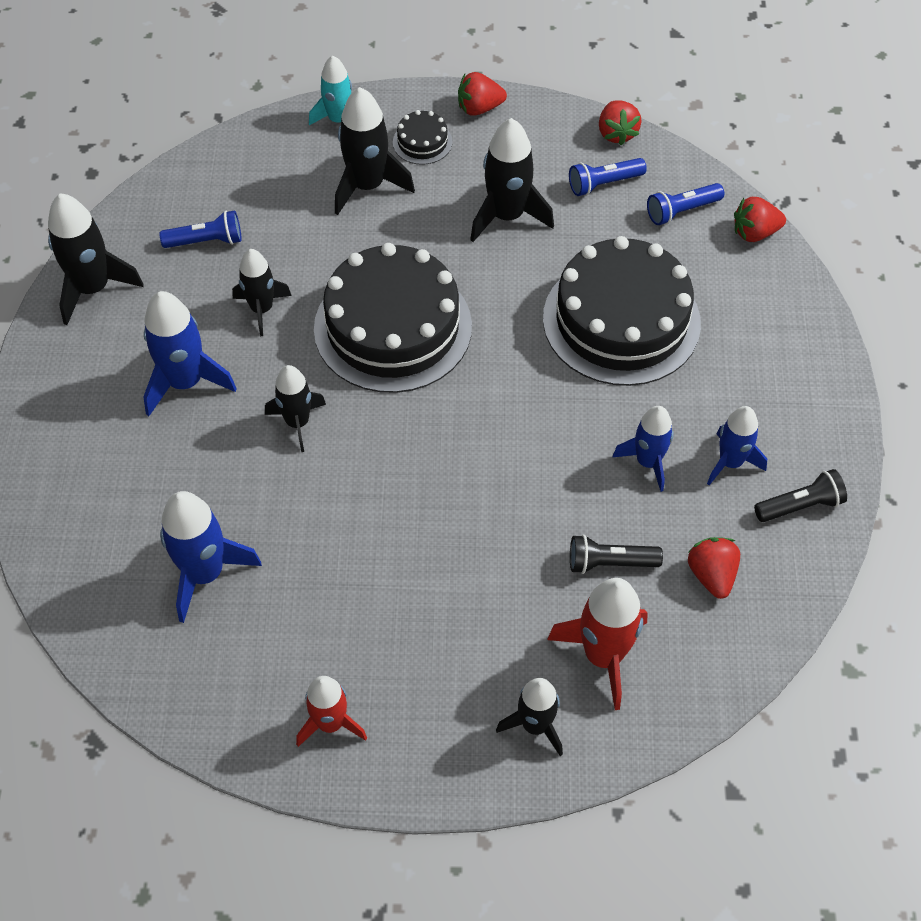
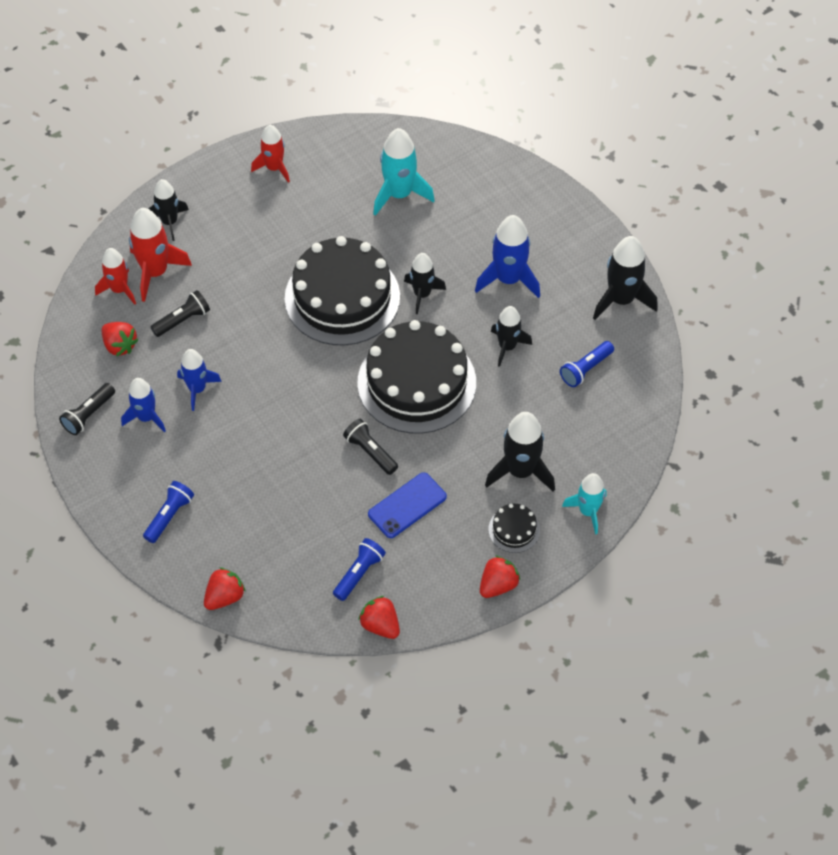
camera: 145 degrees right, 0 degrees up
(205, 573) = (399, 194): blue rocket -> turquoise rocket
(502, 285) = (370, 452): none -> black flashlight
(507, 216) = (407, 505): black rocket -> blue phone
(621, 320) = (274, 472): black cake -> black cake (342, 297)
(667, 658) = (119, 289): none -> red rocket
(681, 211) = (288, 584): blue flashlight -> blue flashlight (169, 516)

